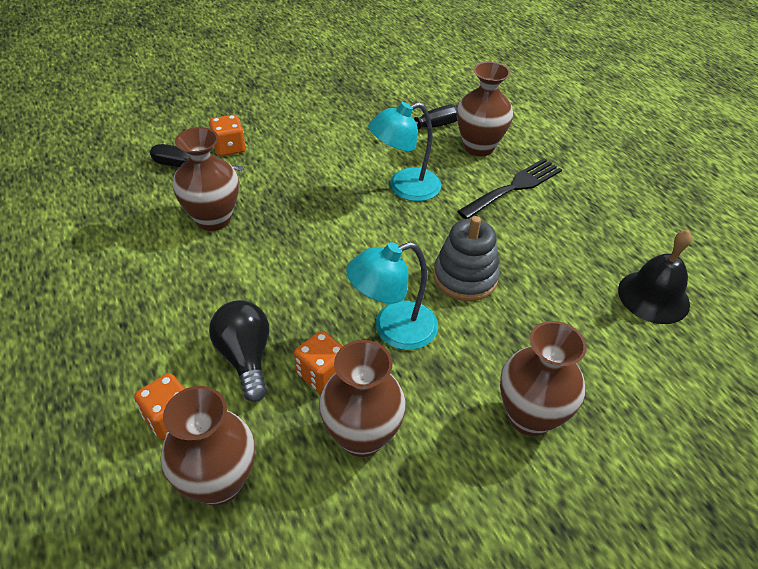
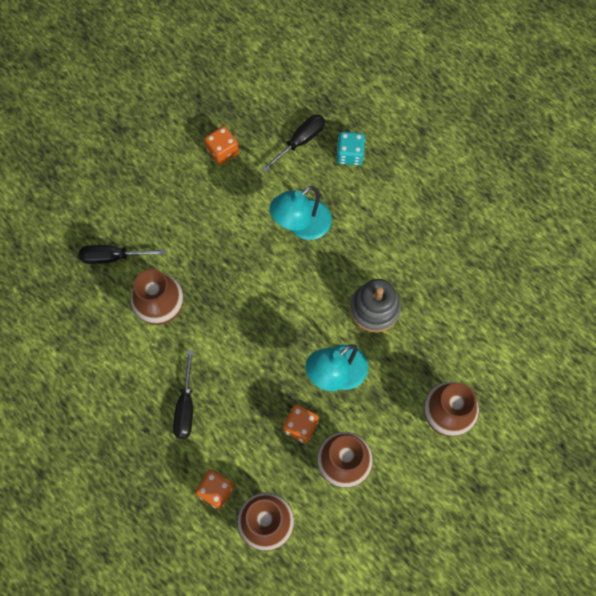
camera: 15 degrees left, 25 degrees up
(186, 313) = (185, 406): none -> black screwdriver
(229, 148) = (137, 222): orange dice -> orange dice (222, 151)
(246, 357) = (244, 429): black light bulb -> none
(479, 147) = (350, 154): brown vase -> turquoise dice
(514, 187) = (390, 197): black fork -> none
(653, 296) = (513, 284): black bell -> none

